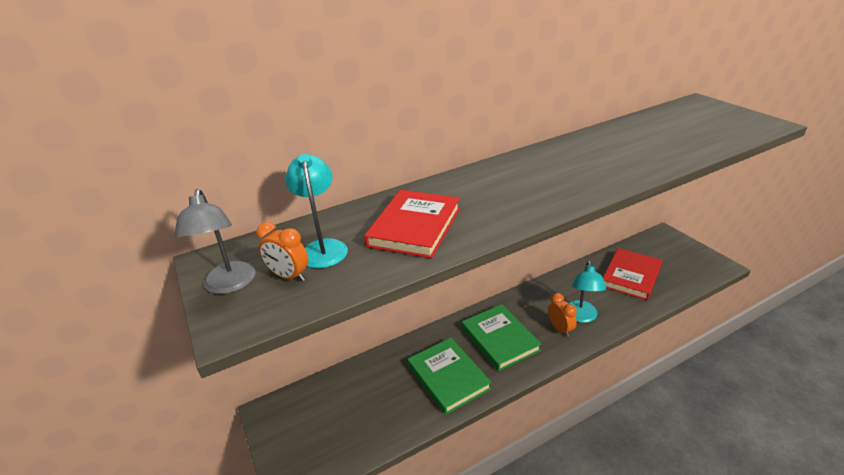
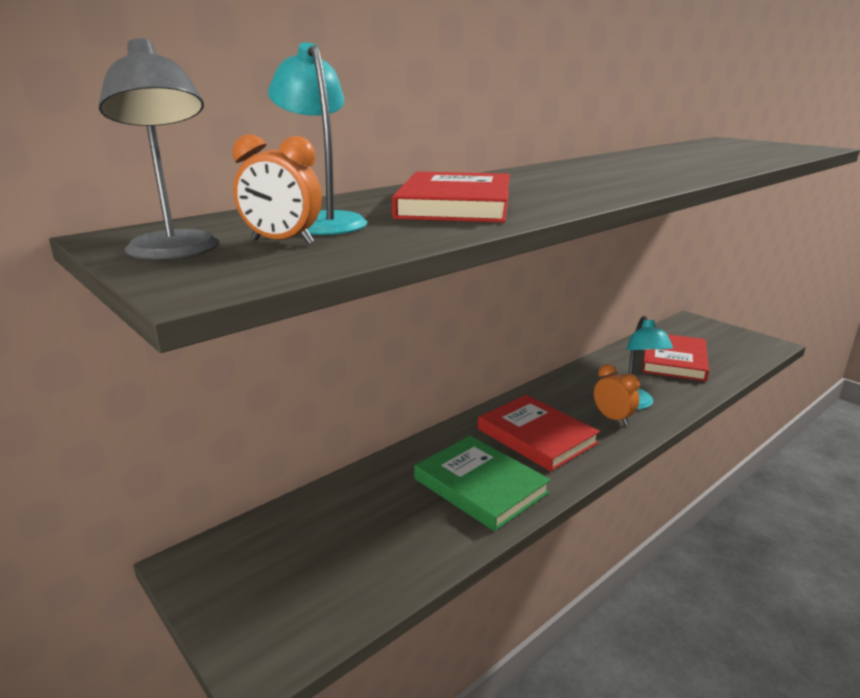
camera: 15 degrees left, 10 degrees down
(500, 339) = (536, 436): green book -> red book

